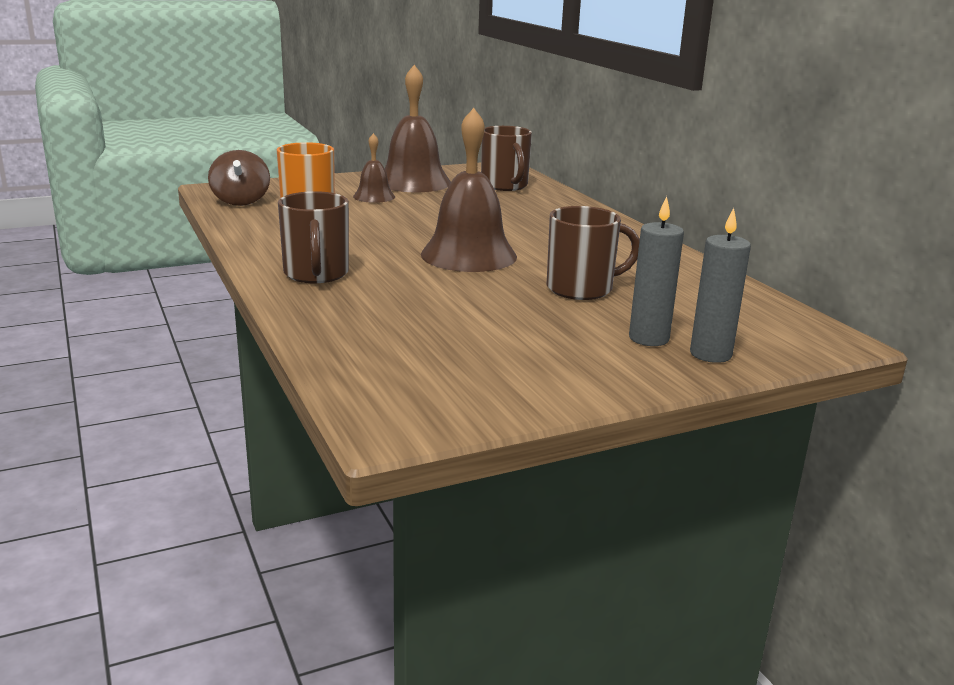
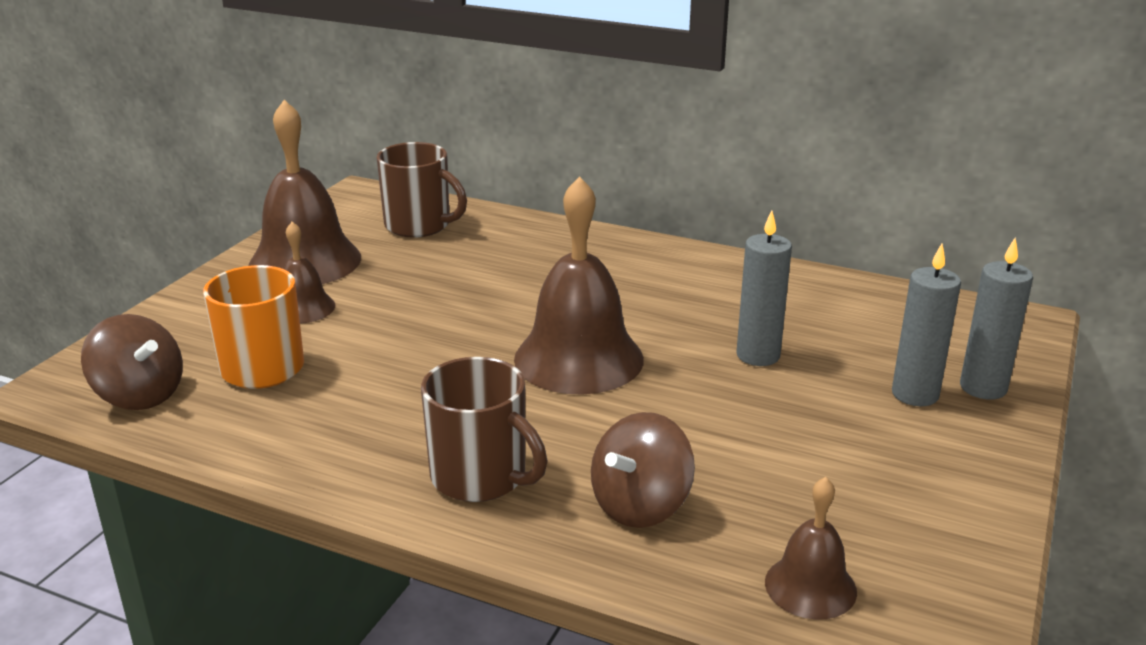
camera: 40 degrees left, 5 degrees up
(367, 312) = (640, 506): none -> brown spinning top
(380, 372) = (810, 586): none -> brown bell
(581, 289) = (758, 355): brown mug -> grey candle

